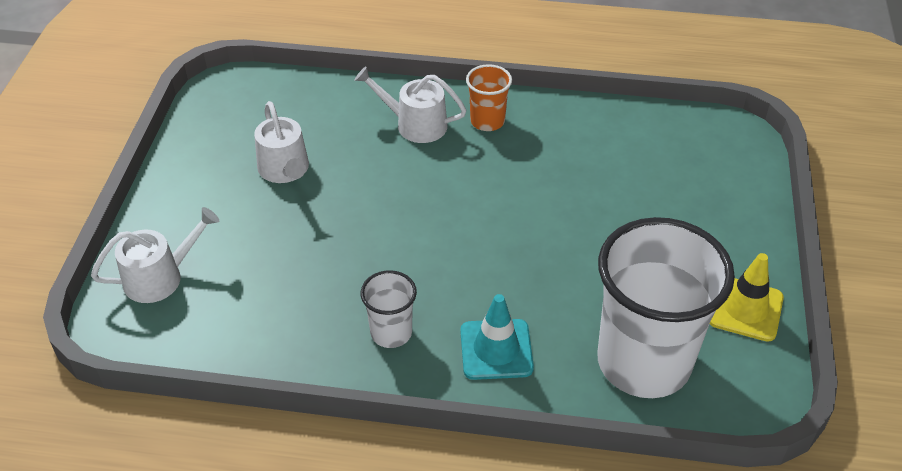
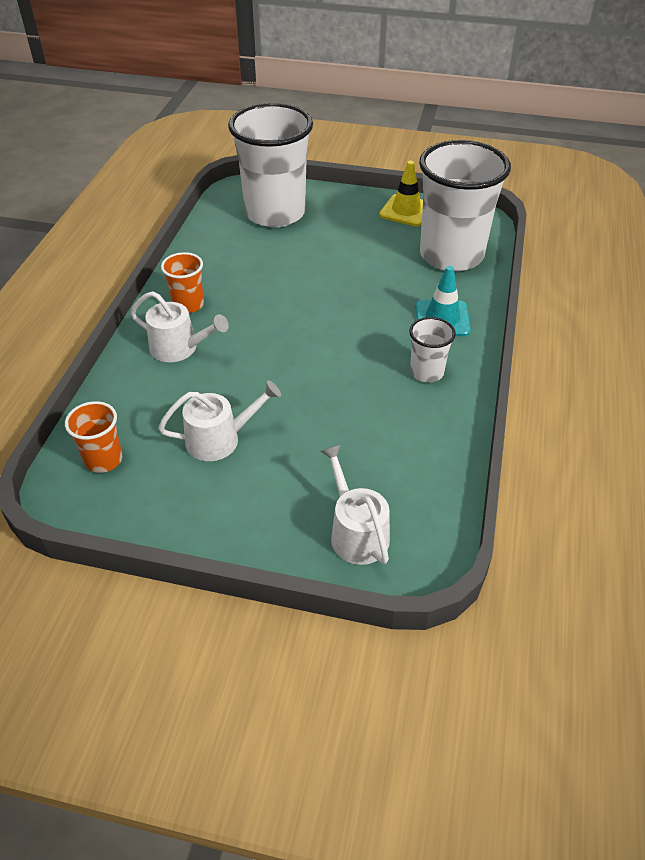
camera: 85 degrees left, 0 degrees up
(262, 100) = (103, 460): none -> orange cup
(415, 124) = (179, 348): white watering can -> white watering can turned 90 degrees counterclockwise
(691, 172) = (275, 213): none -> white cup

